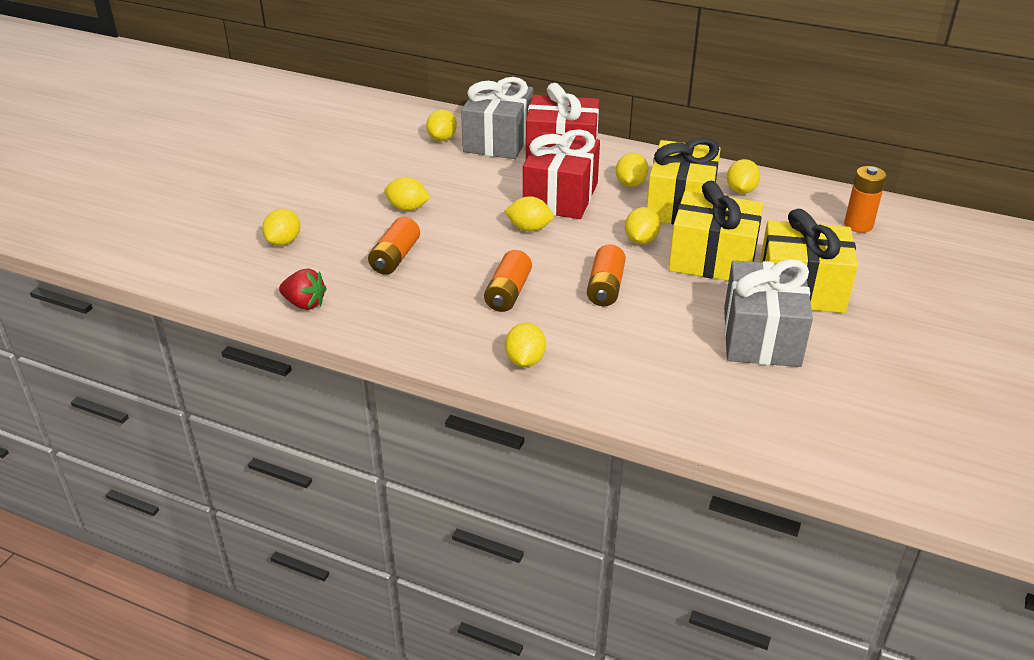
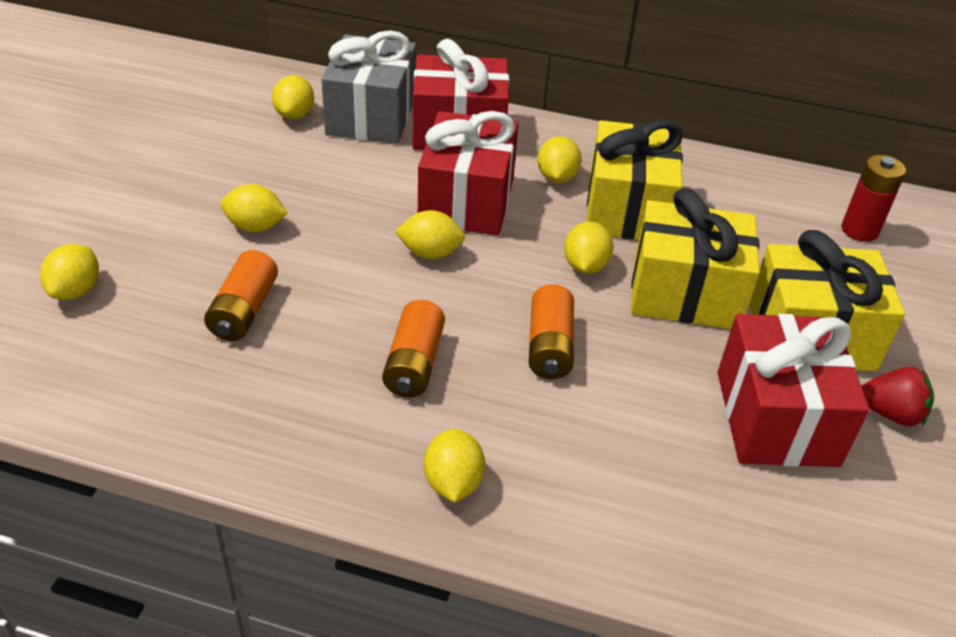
camera: 10 degrees left, 5 degrees up
(305, 304) = (112, 400): red strawberry -> red strawberry (890, 413)
(741, 190) = (701, 183): yellow lemon -> none
(761, 337) = (776, 418): grey gift -> red gift
(858, 225) = (859, 230): orange battery -> red battery

